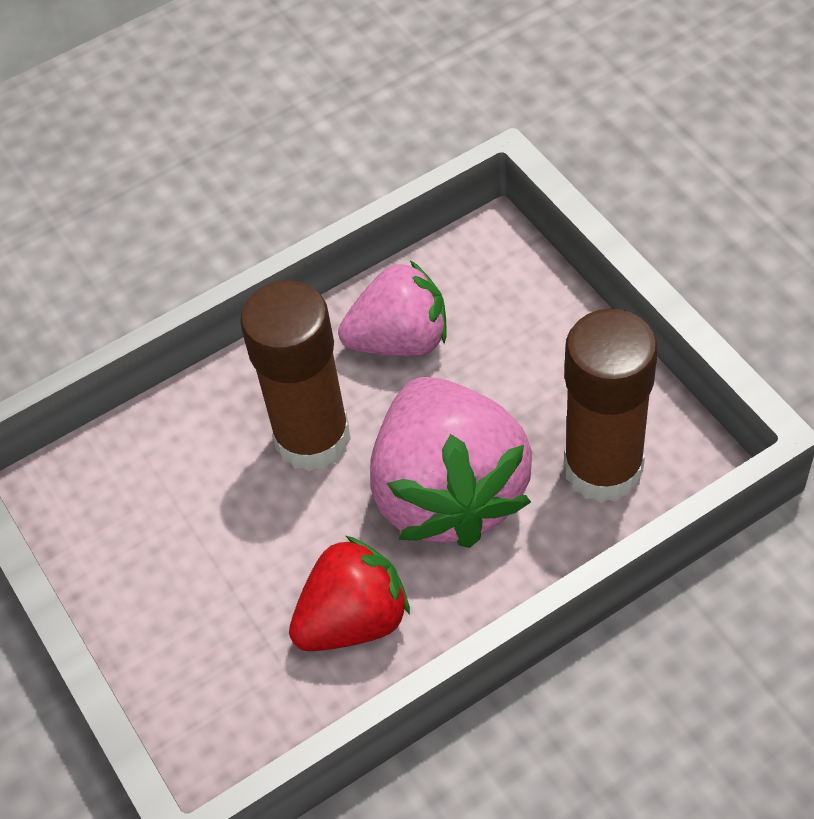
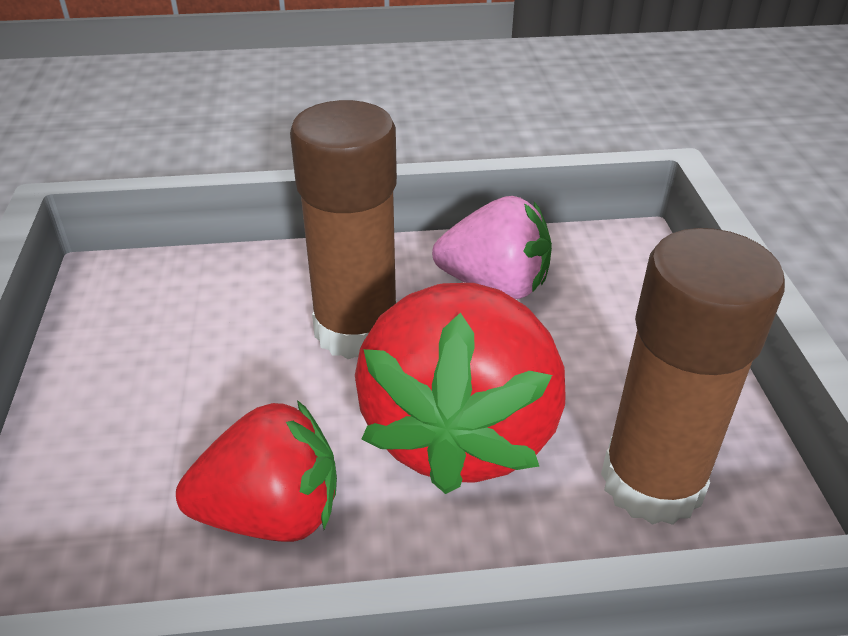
camera: 20 degrees right, 15 degrees down
(448, 492) = (460, 432): pink strawberry -> red strawberry

